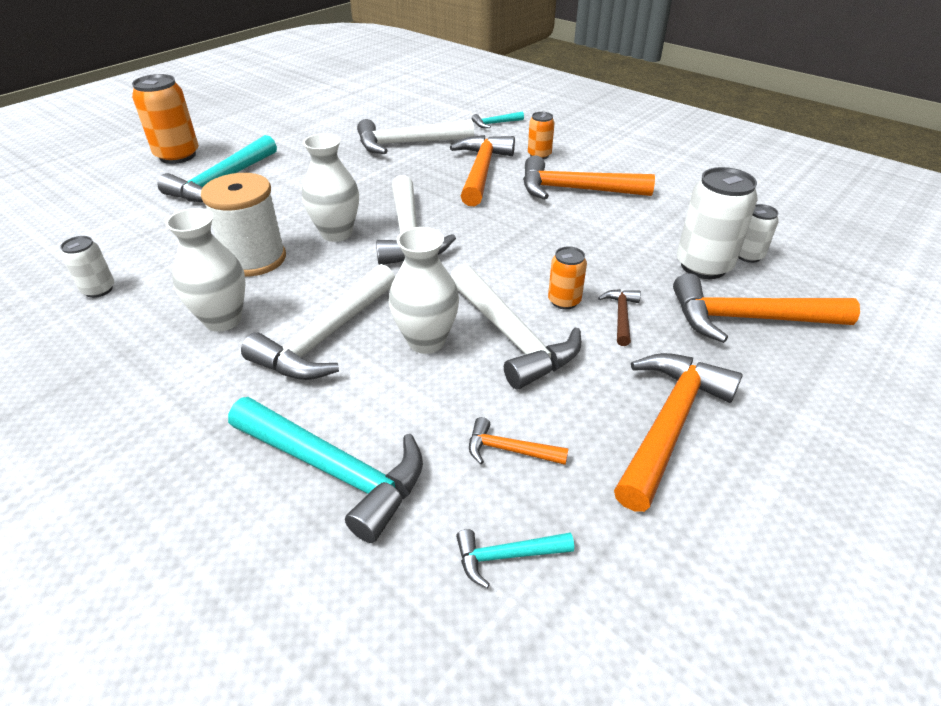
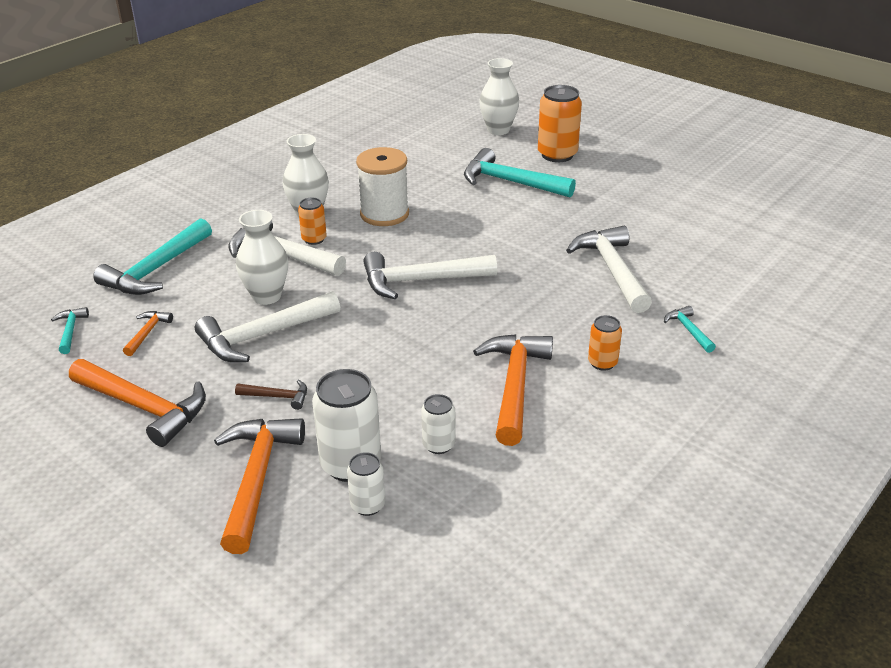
camera: 90 degrees right, 5 degrees down
(98, 289) = (351, 165): white can -> white can (438, 445)
(336, 233) = (421, 245): white vase -> white vase (498, 130)
(481, 171) = (552, 320): orange hammer -> none
(564, 301) = (305, 365): orange can -> orange can (314, 239)

